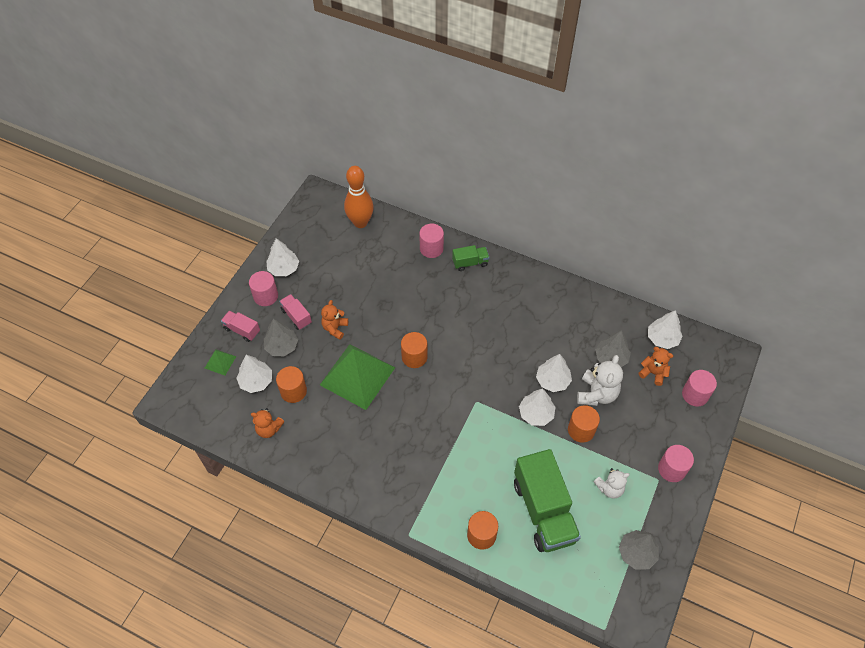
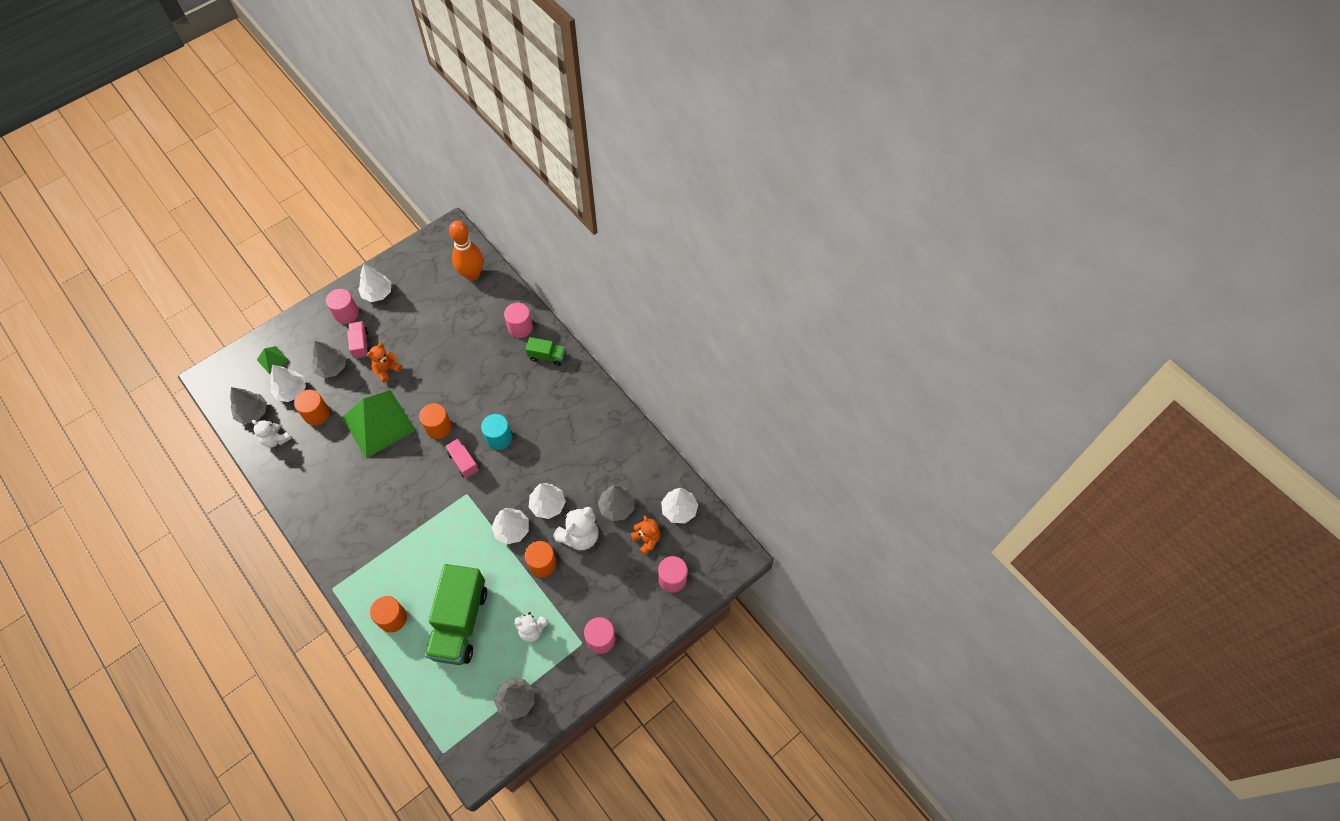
camera: 25 degrees right, 5 degrees up
(230, 415) = (252, 412): none -> grey tree
(242, 330) = (307, 338): pink truck -> pink truck (463, 462)
(269, 429) = (276, 439): orange teddy bear -> white teddy bear
(473, 344) = (499, 438): none -> turquoise cylinder

